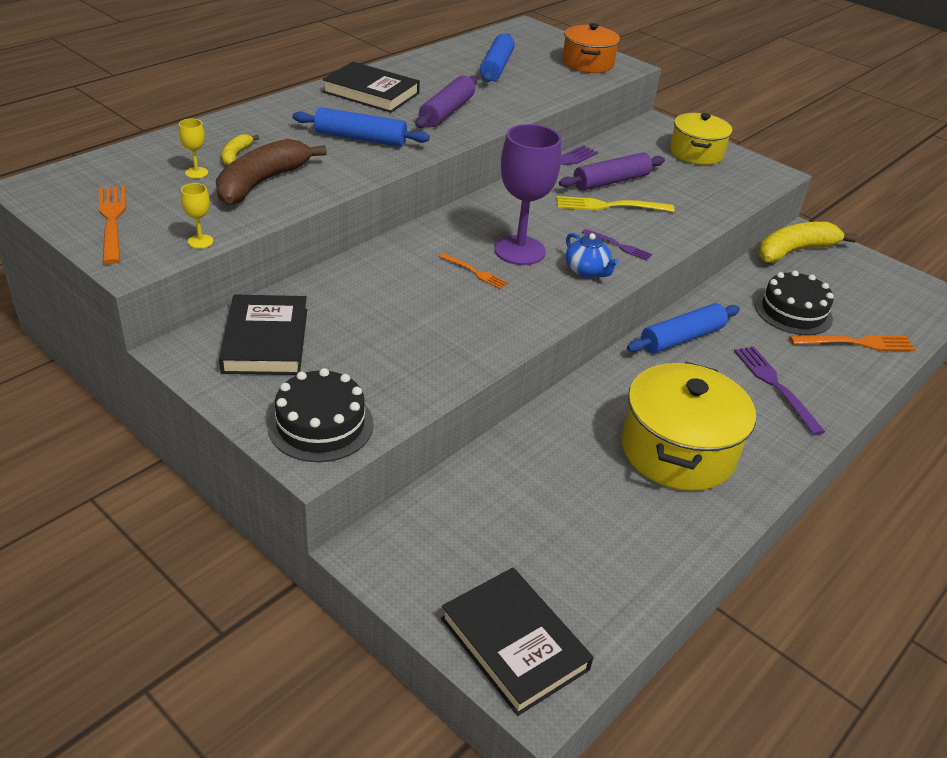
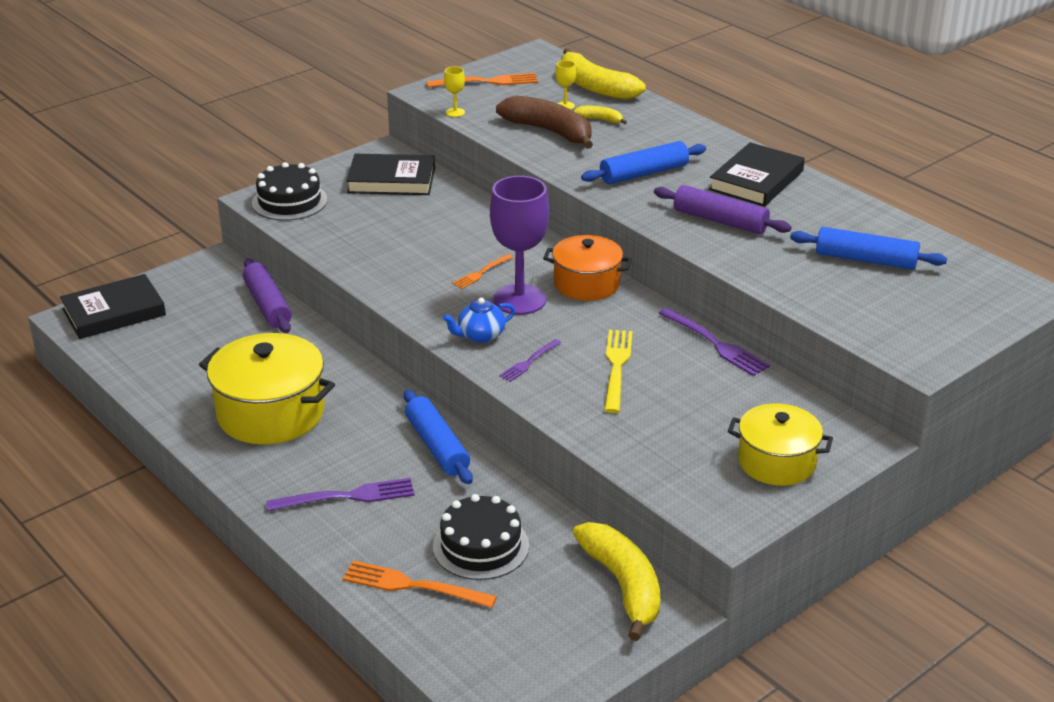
camera: 100 degrees right, 5 degrees down
(149, 155) = (595, 87): none -> yellow banana
(360, 138) = (643, 173): blue rolling pin -> blue rolling pin turned 45 degrees clockwise
(587, 63) = (912, 330): orange pot -> orange pot (586, 284)
(611, 181) = (678, 376): purple rolling pin -> purple rolling pin (267, 305)
(857, 343) = (412, 586): orange fork -> orange fork turned 105 degrees clockwise

